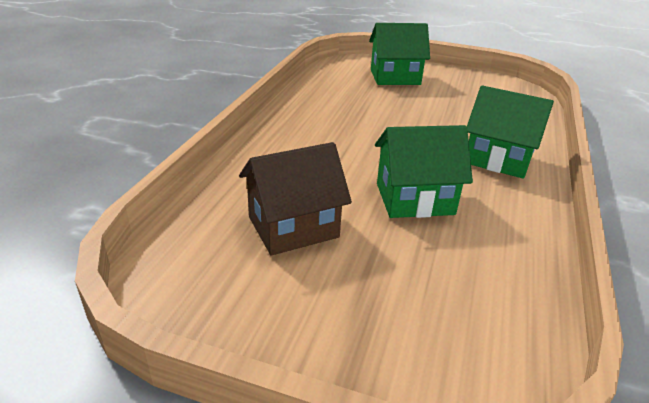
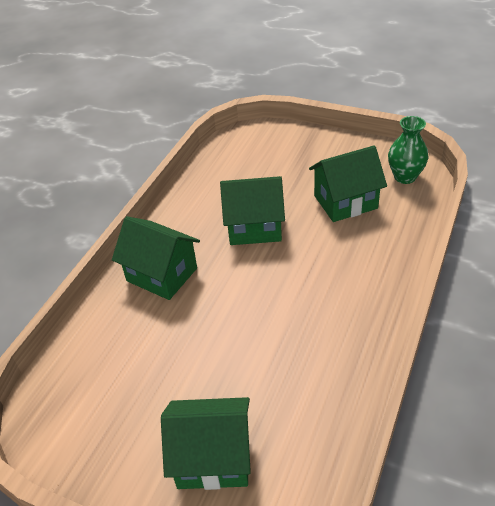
camera: 170 degrees left, 10 degrees up
(189, 264) = (405, 177): none -> green vase
(293, 227) = (345, 202): brown house -> green house

